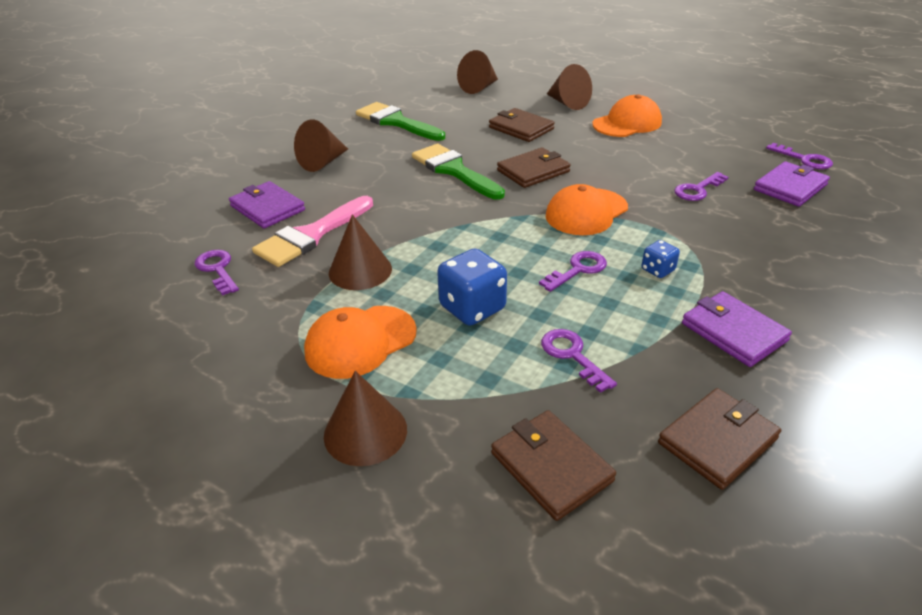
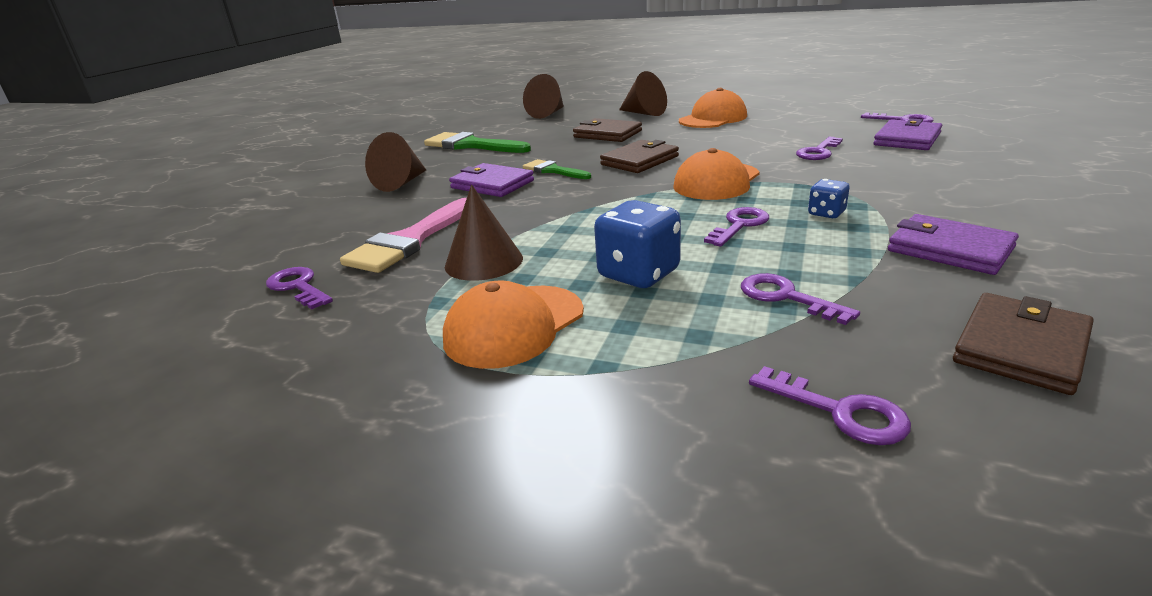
camera: 10 degrees left, 10 degrees down
(267, 208) = (347, 226): purple wallet -> purple wallet (492, 184)
(365, 432) = (565, 419): brown cone -> none
(454, 170) = (553, 170): green brush -> green brush, size x0.59
(551, 467) = (839, 411): brown wallet -> purple key

